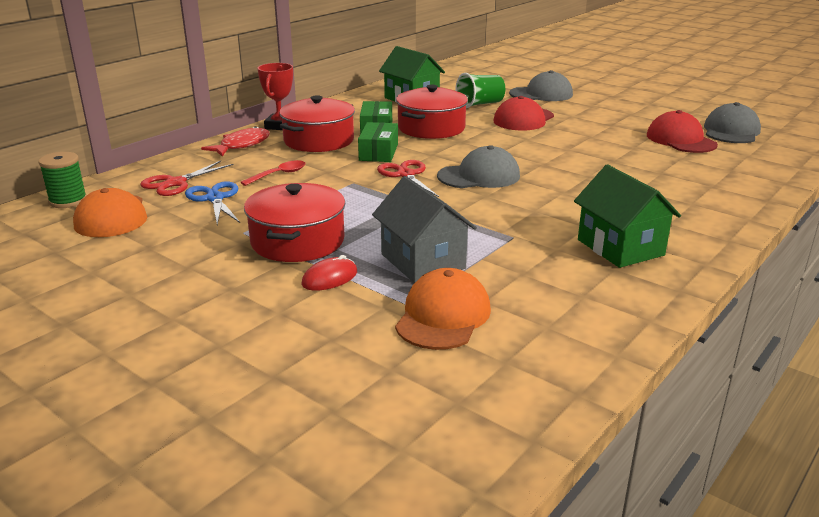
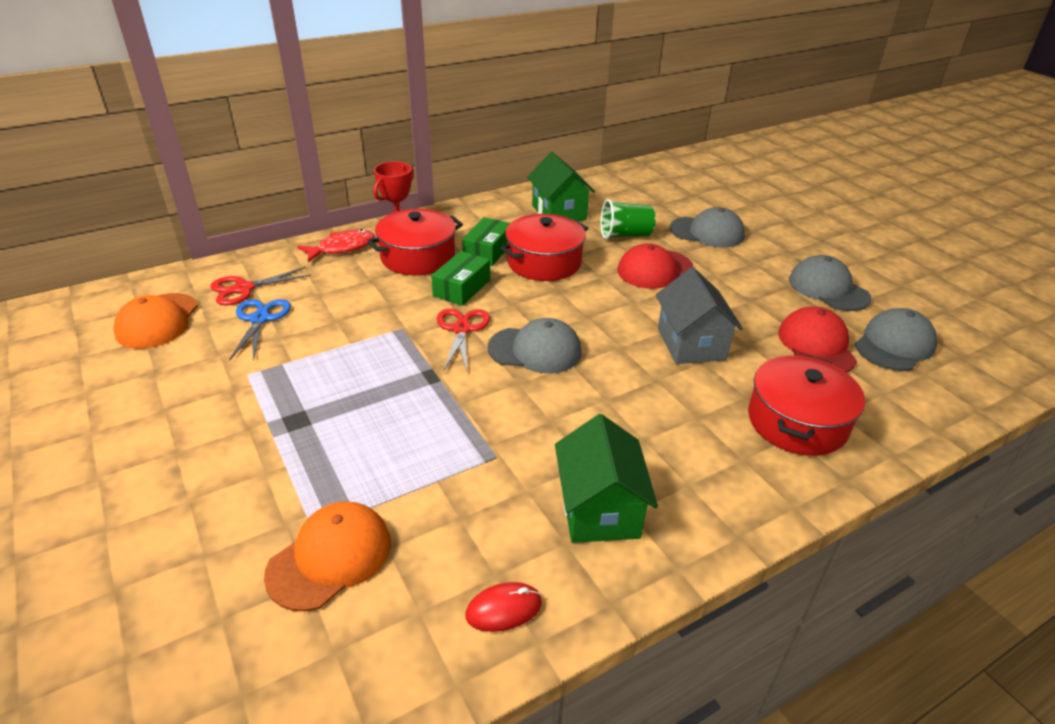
camera: 20 degrees right, 10 degrees up
(68, 201) = (140, 291): green spool -> none
(279, 174) = (342, 299): red spoon -> none
(297, 241) = (284, 401): red pot -> red pot (797, 422)
(329, 278) = (271, 465): red mouse -> red mouse (504, 609)
(422, 261) = (375, 467): grey house -> grey house (691, 344)
(658, 111) = (828, 289): none -> grey cap

